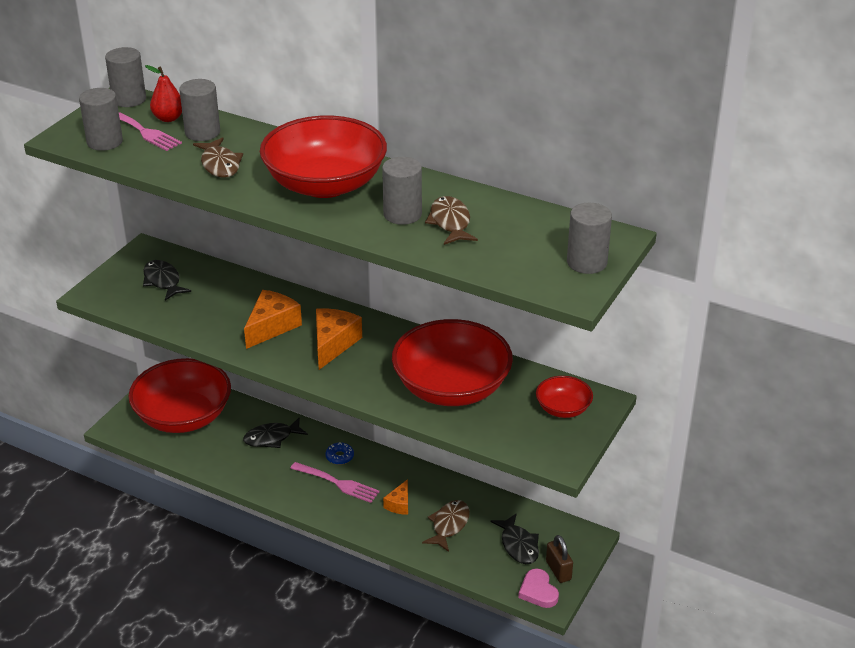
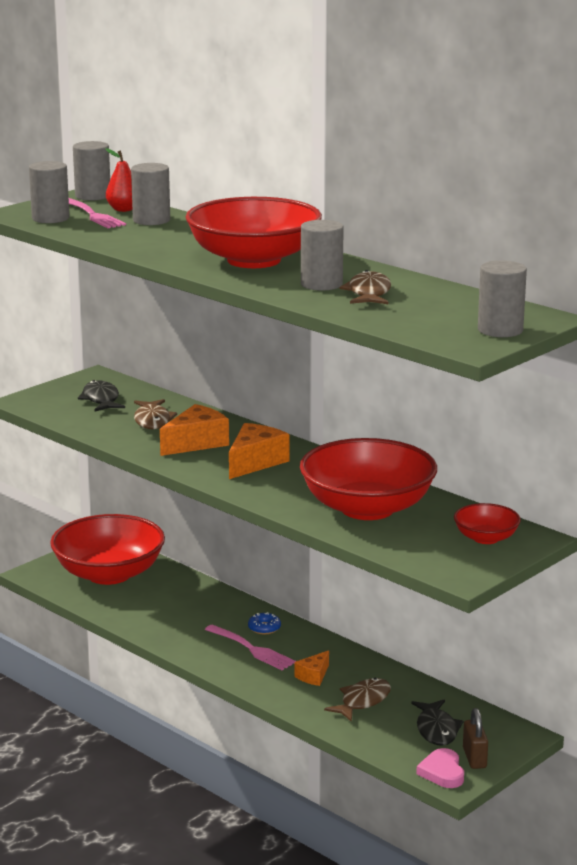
camera: 15 degrees right, 15 degrees down
(220, 164) = (155, 240): brown fish -> brown fish (152, 420)
(272, 438) = (196, 603): black fish -> none

